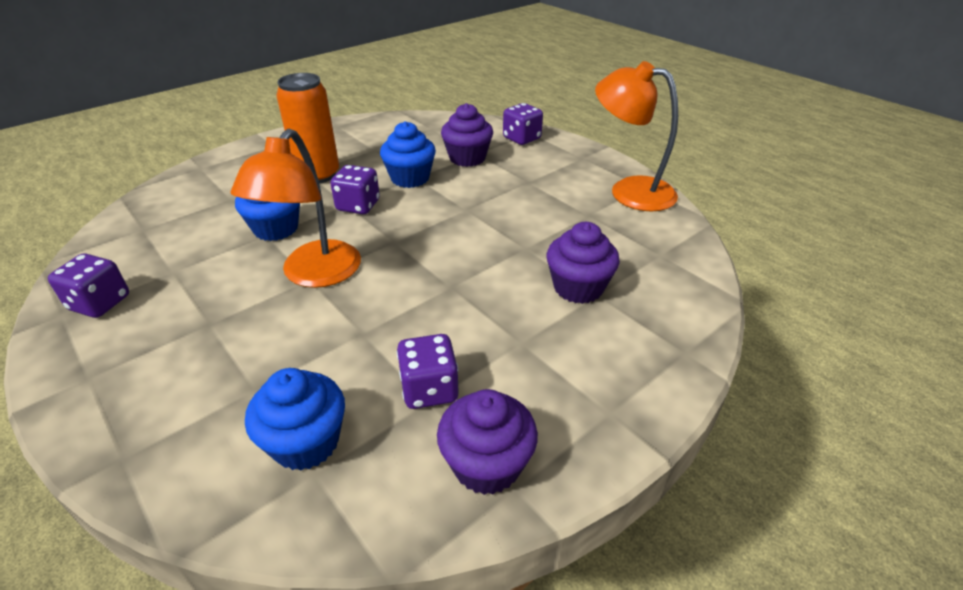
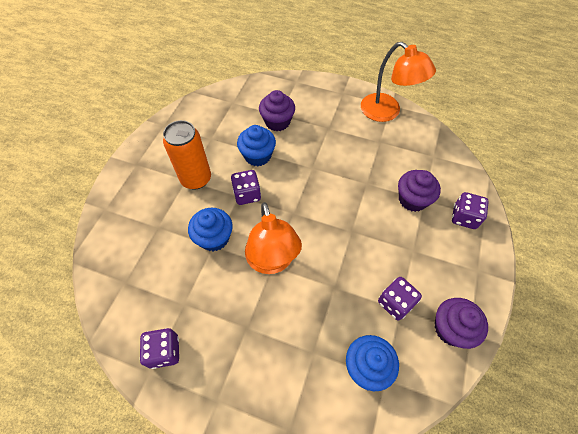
camera: 30 degrees left, 20 degrees up
(521, 138) = (295, 89): purple dice -> purple dice (464, 217)
(629, 191) = (387, 112): orange lamp -> orange lamp turned 135 degrees counterclockwise

